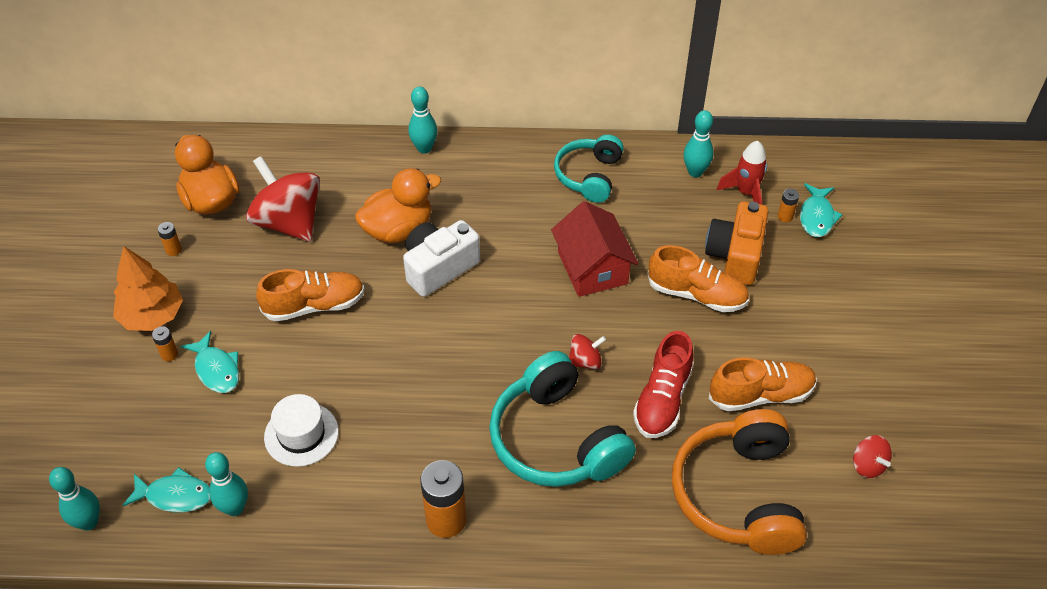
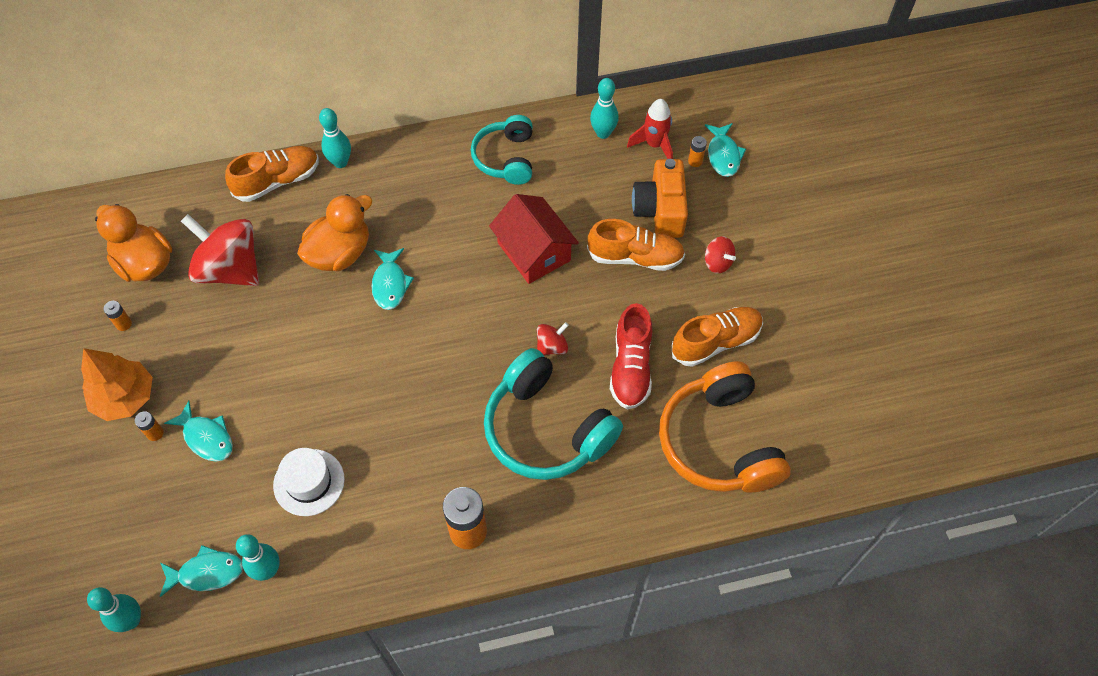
camera: 15 degrees left, 10 degrees up
(314, 305) = (282, 350): orange shoe -> orange shoe (278, 181)
(439, 268) = (390, 284): white camera -> turquoise fish
(867, 465) = (822, 386): red spinning top -> red spinning top (717, 262)

